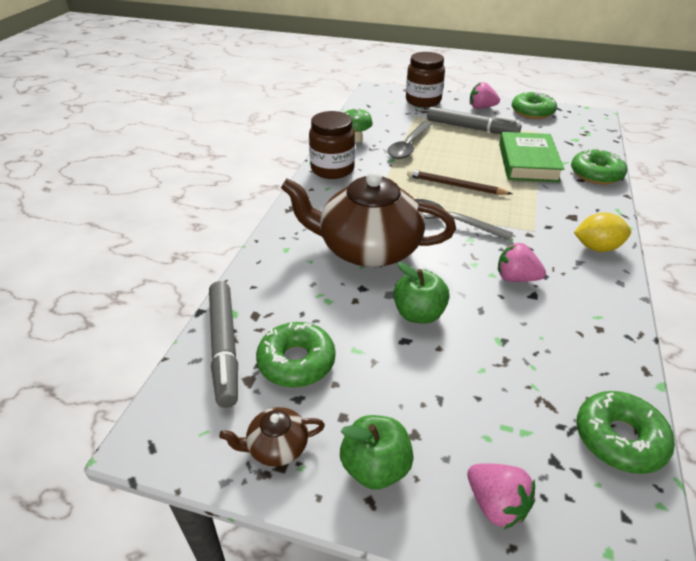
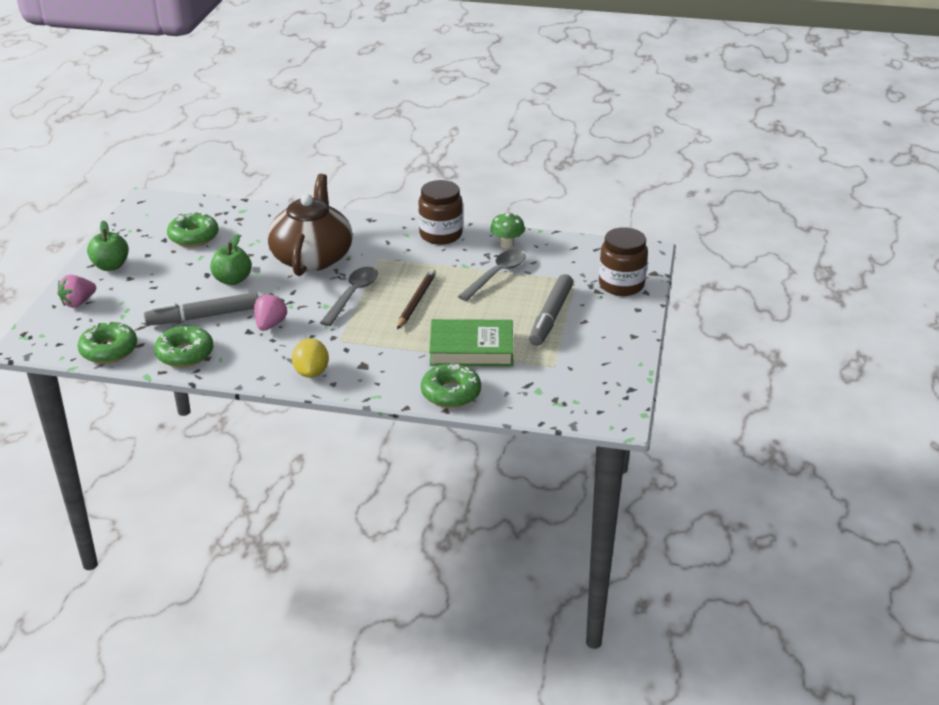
camera: 85 degrees right, 5 degrees down
(224, 347) = (210, 212): grey marker -> grey marker (203, 317)
(276, 447) = (131, 236): brown teapot -> none
(408, 146) = (496, 275): grey spoon -> grey spoon turned 105 degrees clockwise
(481, 107) = (614, 327): pink strawberry -> none
(532, 112) = (612, 365): green donut -> green donut (185, 354)

